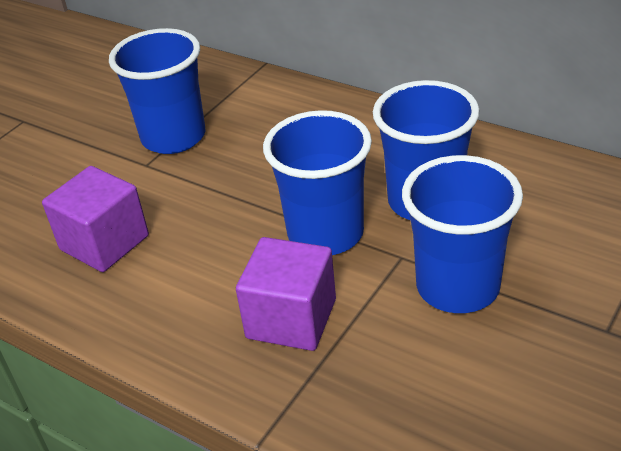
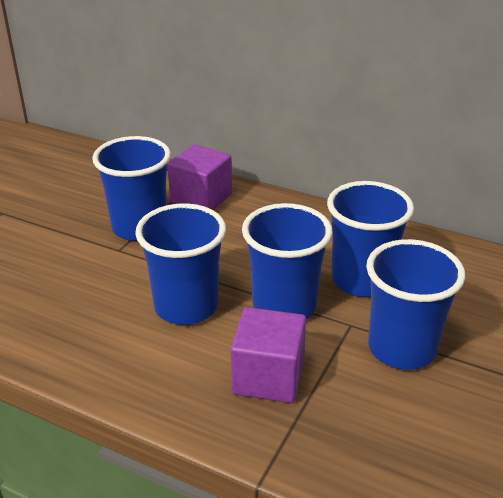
camera: 10 degrees left, 5 degrees down
(104, 243) = (93, 315): purple cube -> purple cube (201, 198)
(211, 233) = (186, 306): none -> blue cup

